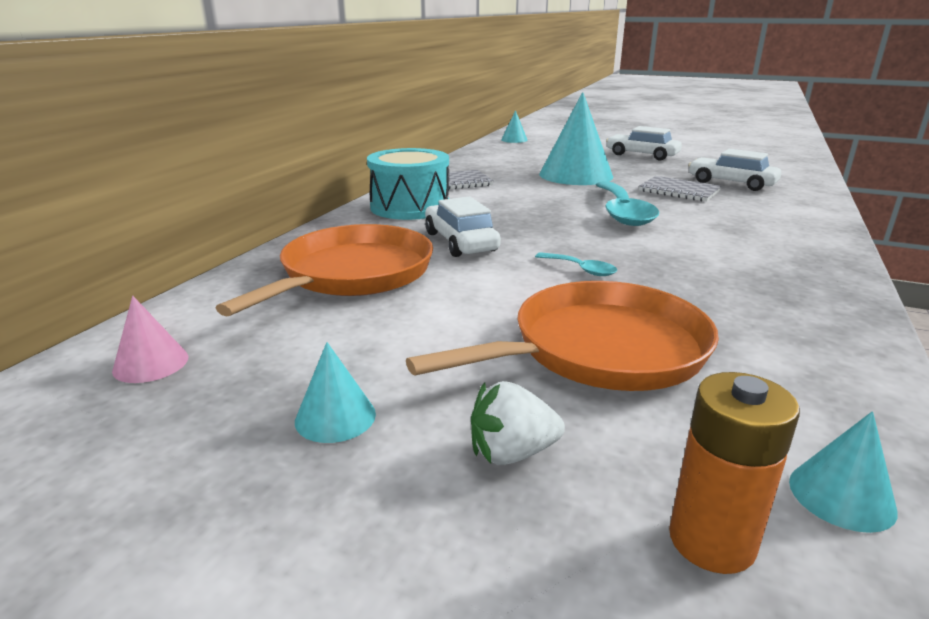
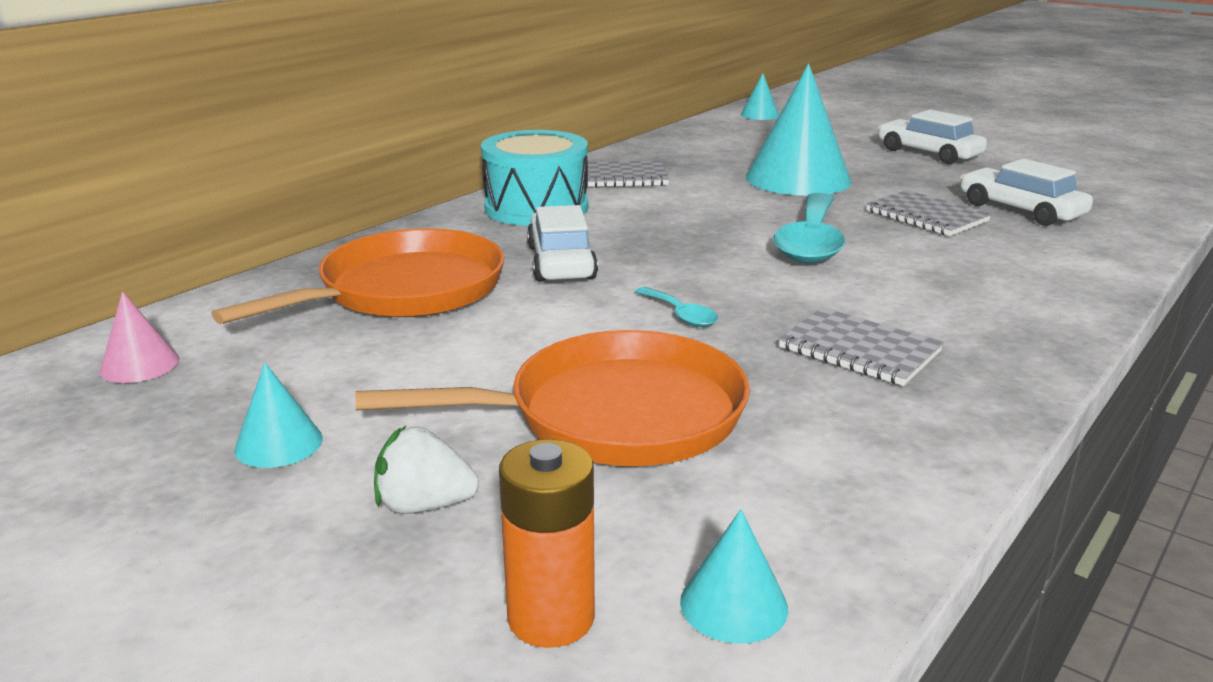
camera: 15 degrees right, 0 degrees up
(726, 279) = (859, 350): none -> grey notebook

